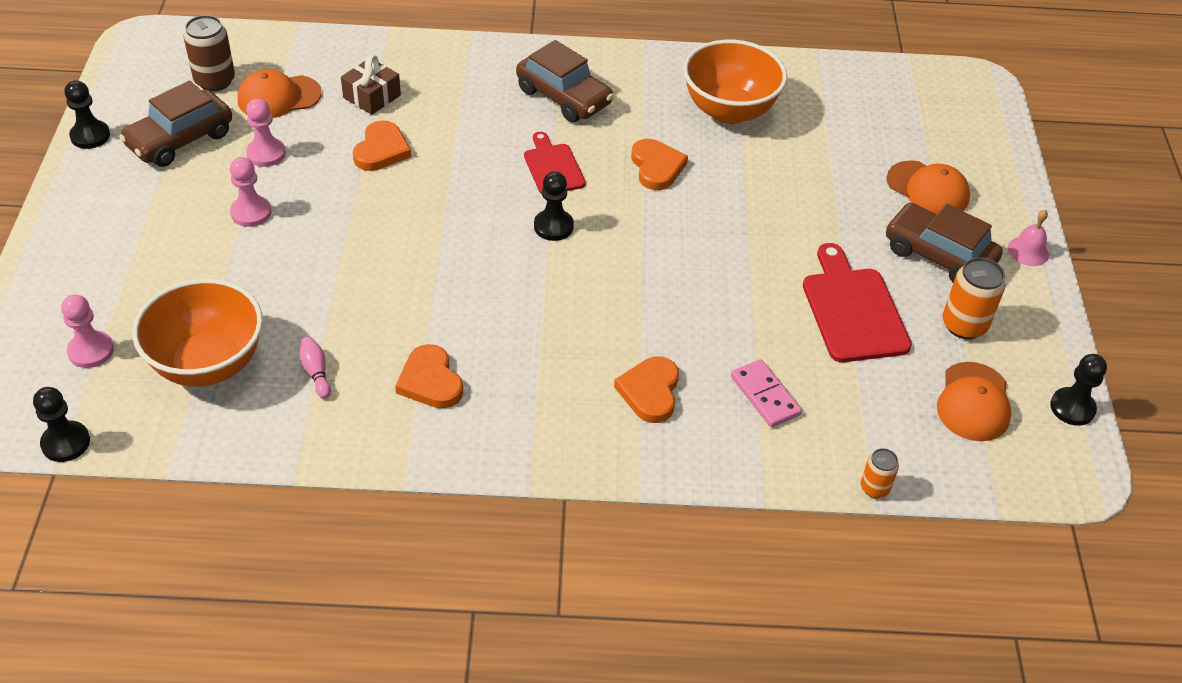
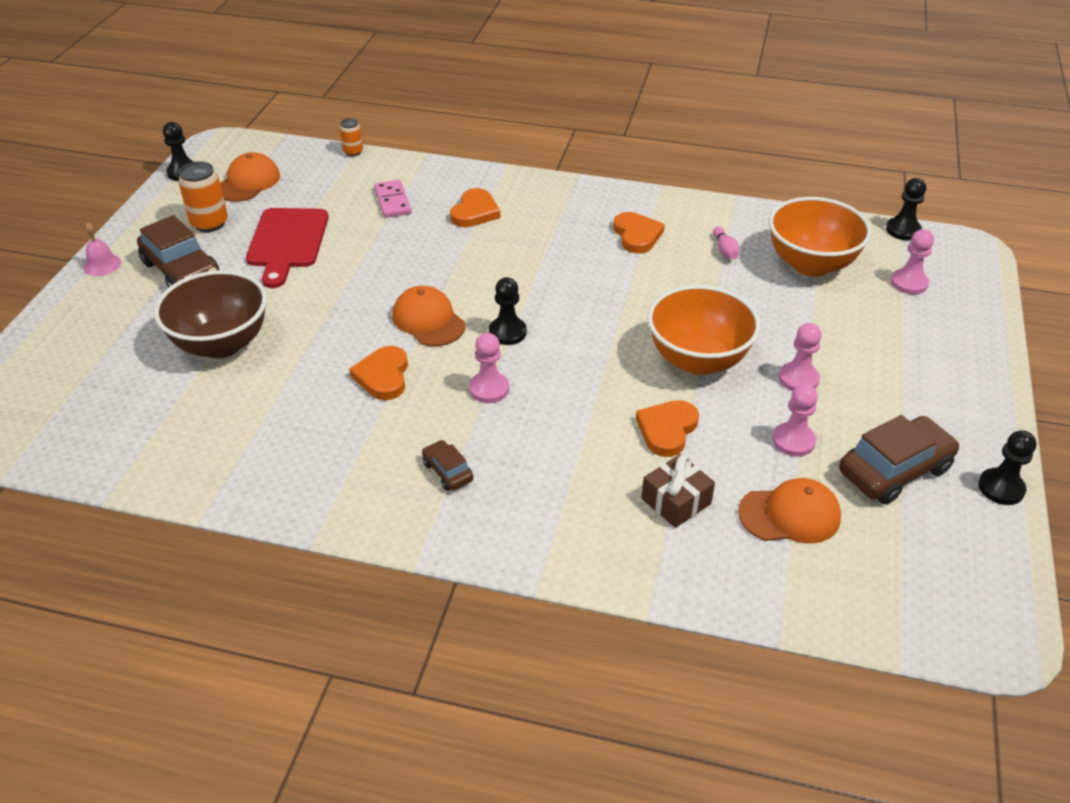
camera: 165 degrees left, 5 degrees down
(215, 81) = (875, 550): brown can -> none
(553, 167) = (489, 389): red cutting board -> pink pawn
(564, 97) = (447, 471): brown car -> brown car, size x0.51
(729, 110) = (268, 430): orange bowl -> orange bowl (698, 360)
(828, 179) = (221, 344): none -> brown bowl
(928, 189) = (135, 324): orange cap -> orange cap (428, 320)

